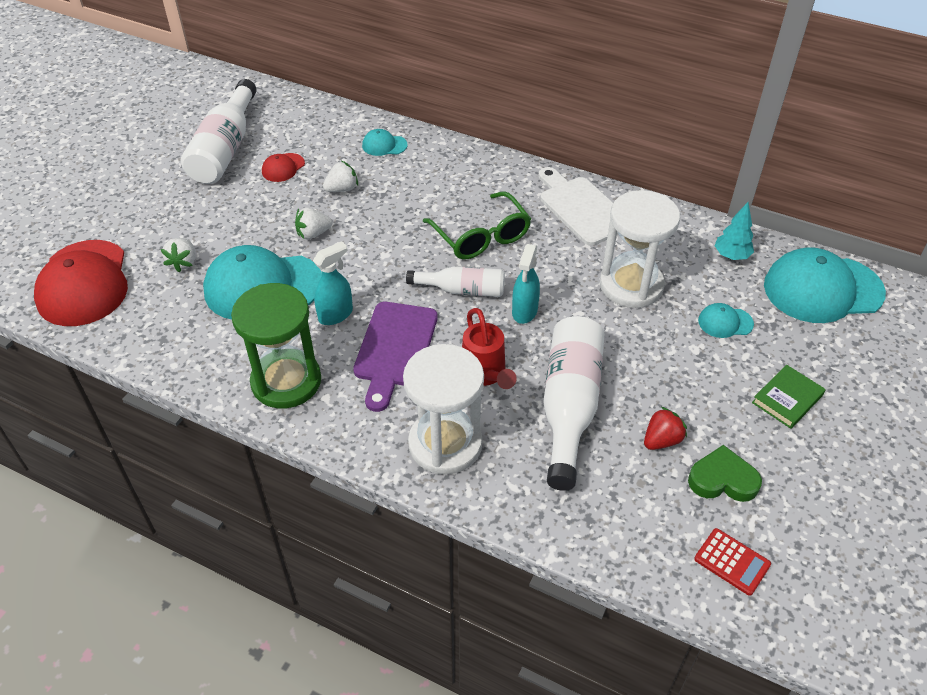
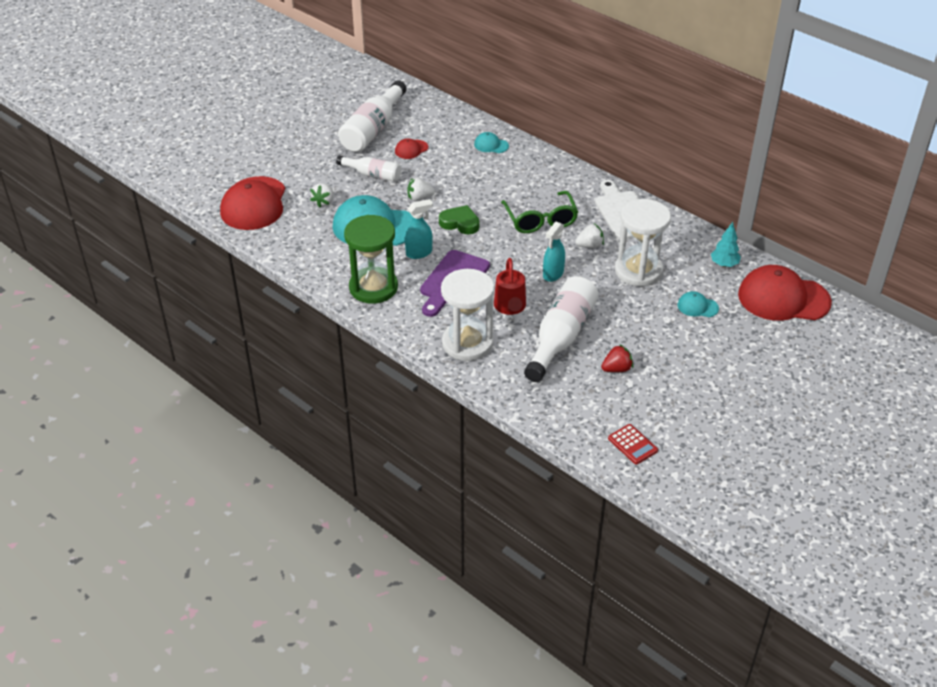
camera: 15 degrees right, 5 degrees down
(342, 189) = (449, 171): white strawberry -> white strawberry (589, 245)
(462, 290) = (513, 253): white bottle -> white bottle (372, 175)
(722, 479) = (648, 399): green heart -> green heart (460, 223)
(787, 399) = (719, 361): green book -> none
(822, 289) = (783, 298): turquoise cap -> red cap

